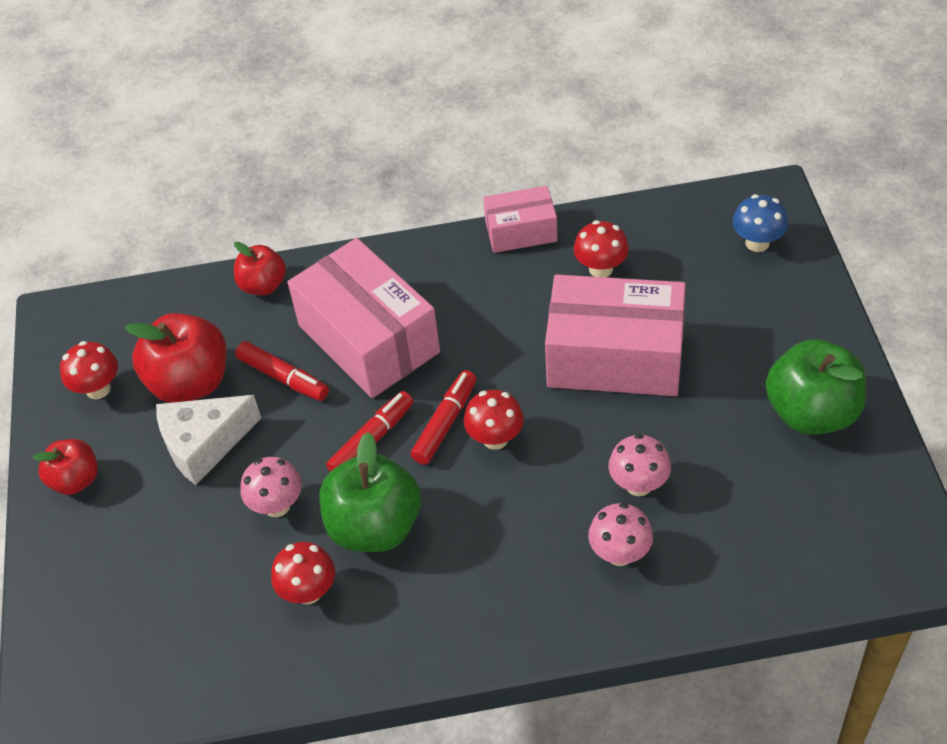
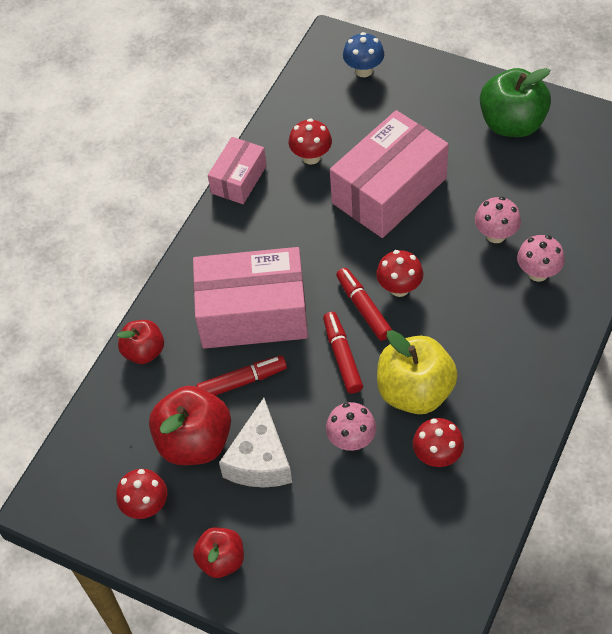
camera: 55 degrees left, 5 degrees up
(374, 526) = (415, 391): green apple -> yellow apple

